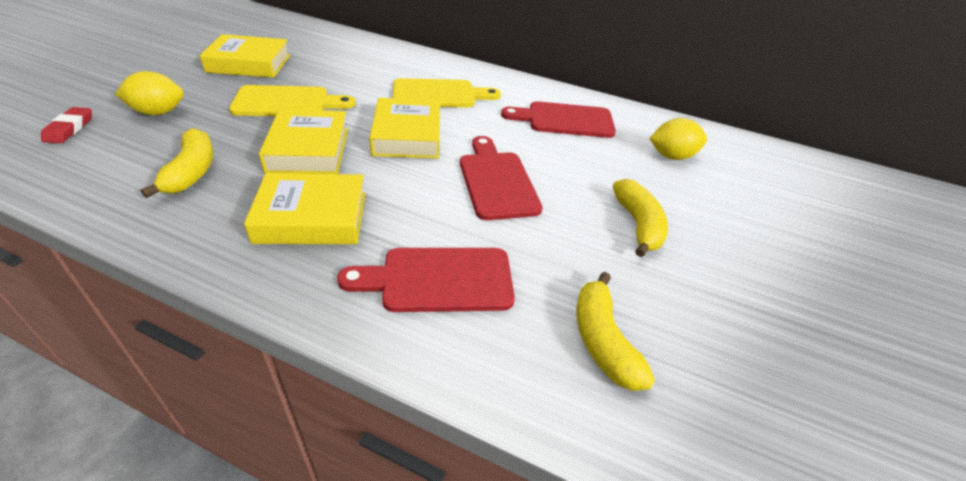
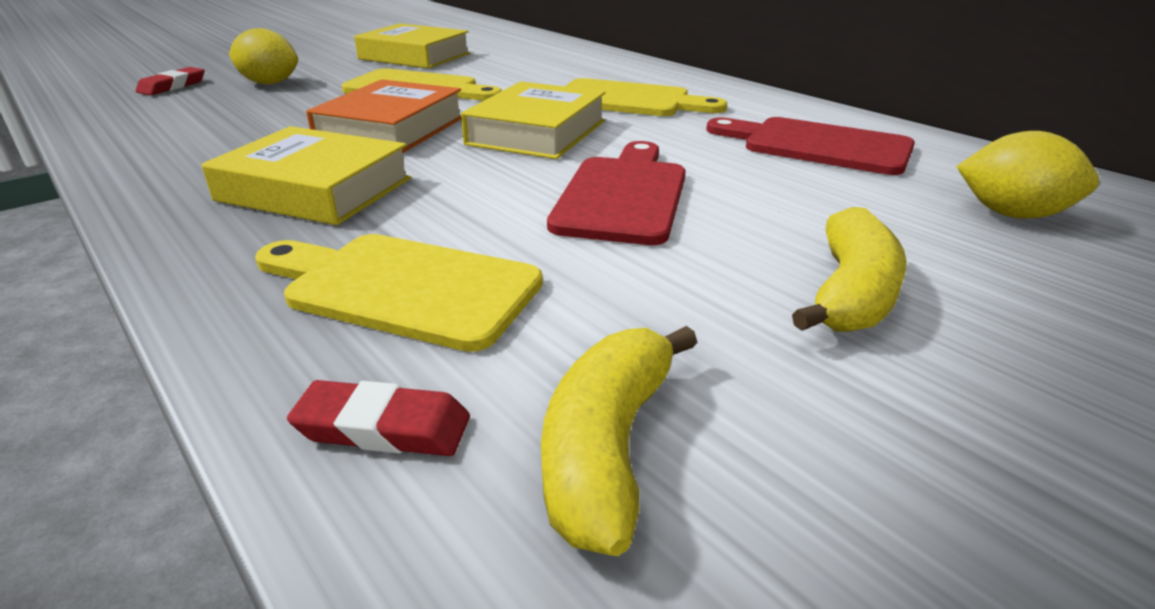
camera: 30 degrees right, 10 degrees down
(192, 172) = (237, 131): yellow banana -> none
(308, 149) = (391, 129): yellow book -> orange book
(439, 280) = (403, 288): red cutting board -> yellow cutting board
(506, 365) = (383, 427): none -> red eraser

